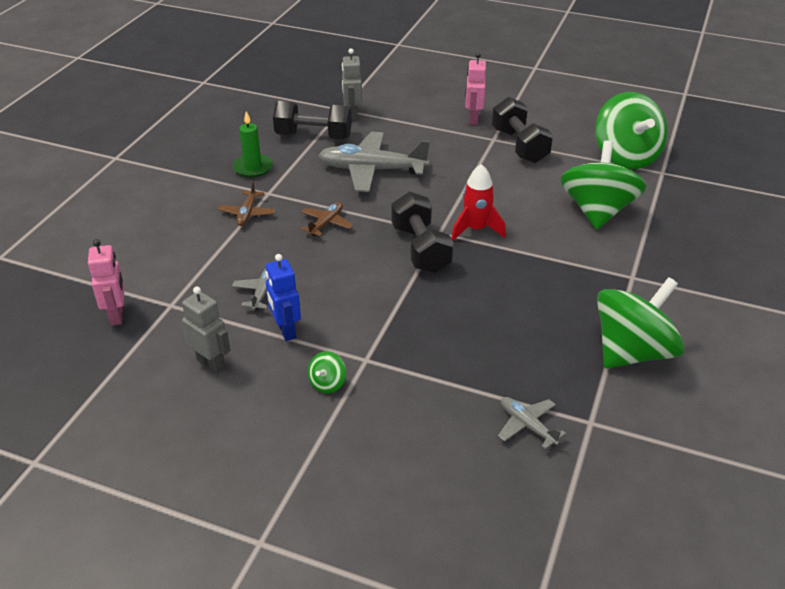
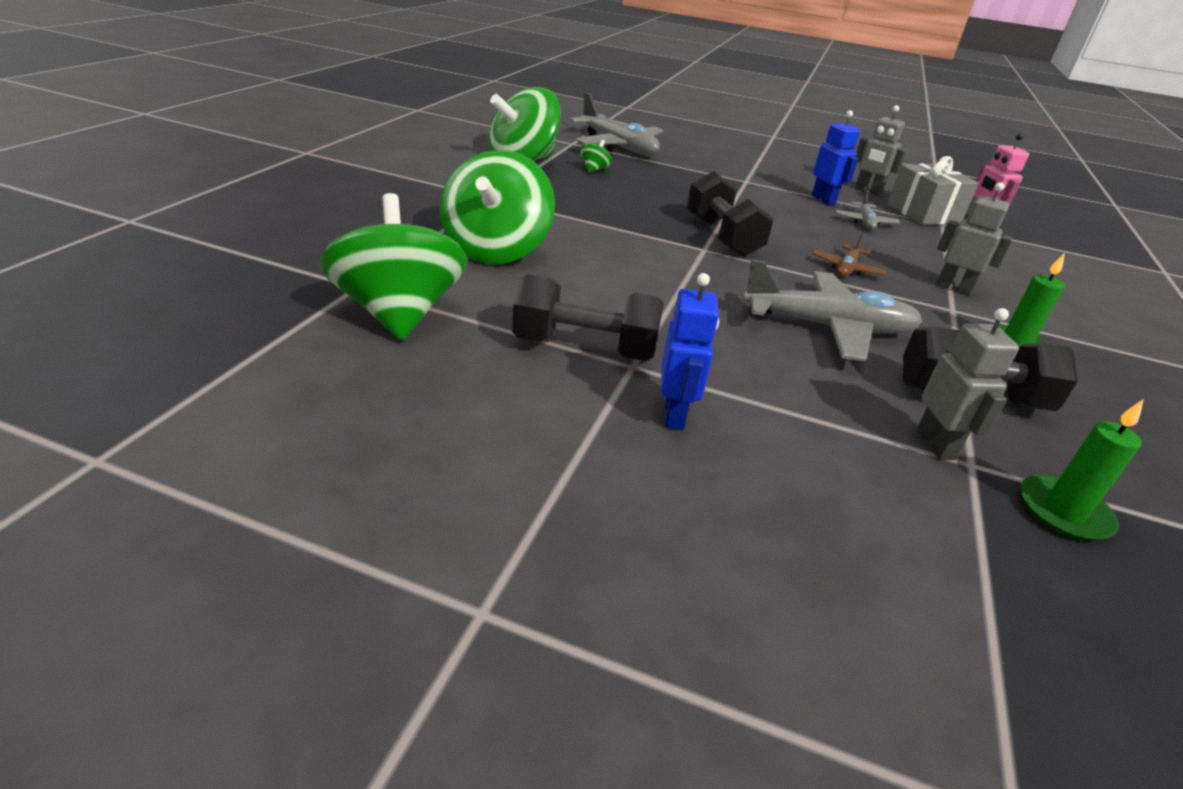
camera: 175 degrees right, 5 degrees down
(177, 321) = (923, 213): none -> grey gift
(247, 213) = (953, 287): brown plane -> grey robot
(316, 96) = (1063, 512): none -> green candle
(327, 383) = (769, 174): green spinning top -> green spinning top (594, 169)
(473, 119) = (674, 415): pink robot -> blue robot
(476, 229) = (660, 247): red rocket -> none
(519, 146) = (585, 348): black dumbbell -> black dumbbell turned 60 degrees counterclockwise
(527, 426) = (618, 146): grey plane -> grey plane, size x2.03

